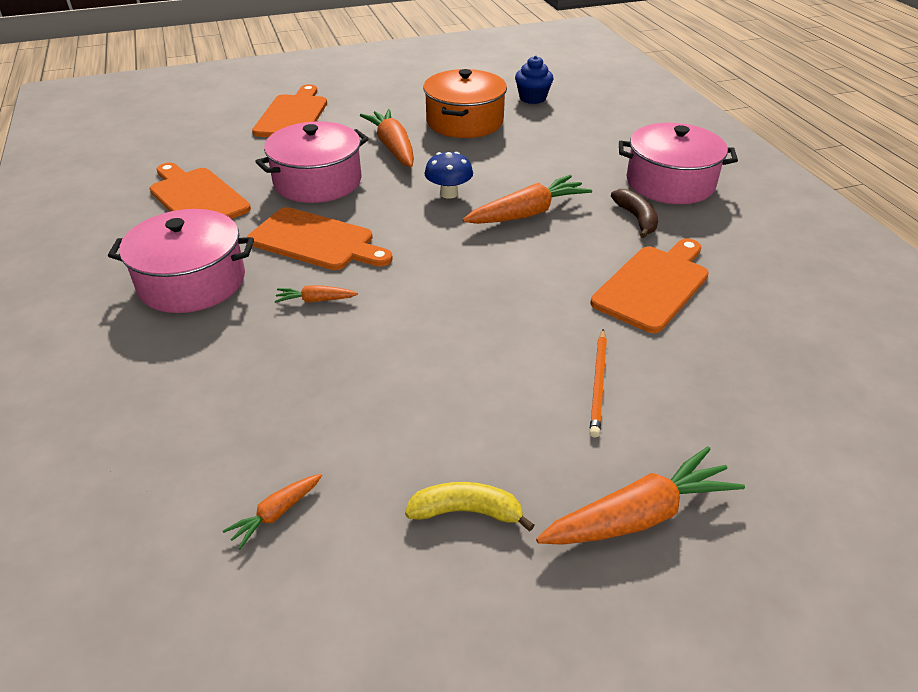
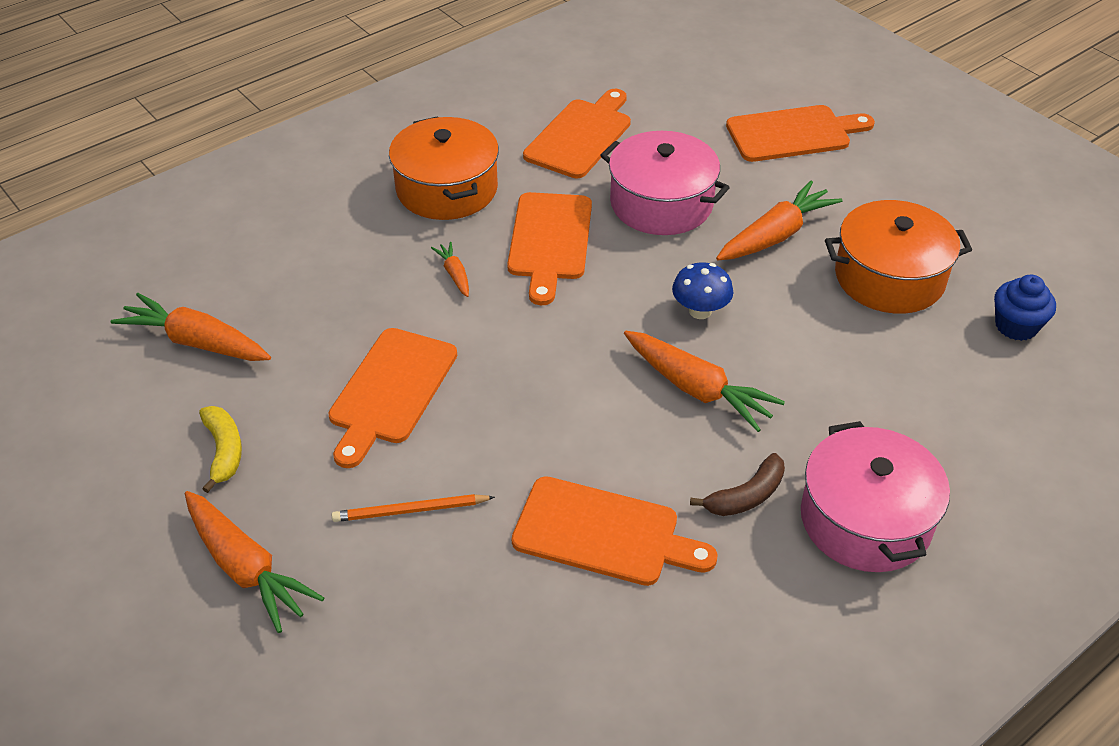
camera: 70 degrees right, 5 degrees up
(192, 281) = (447, 189): pink pot -> orange pot
(276, 514) = (196, 342): orange carrot -> orange carrot, size x2.00
(444, 369) = (390, 391): none -> orange cutting board

